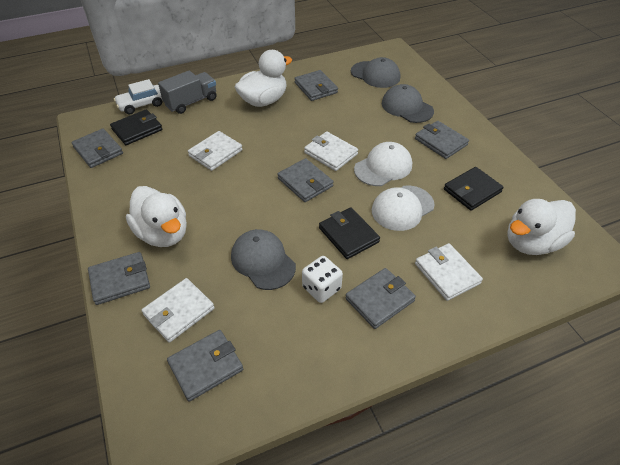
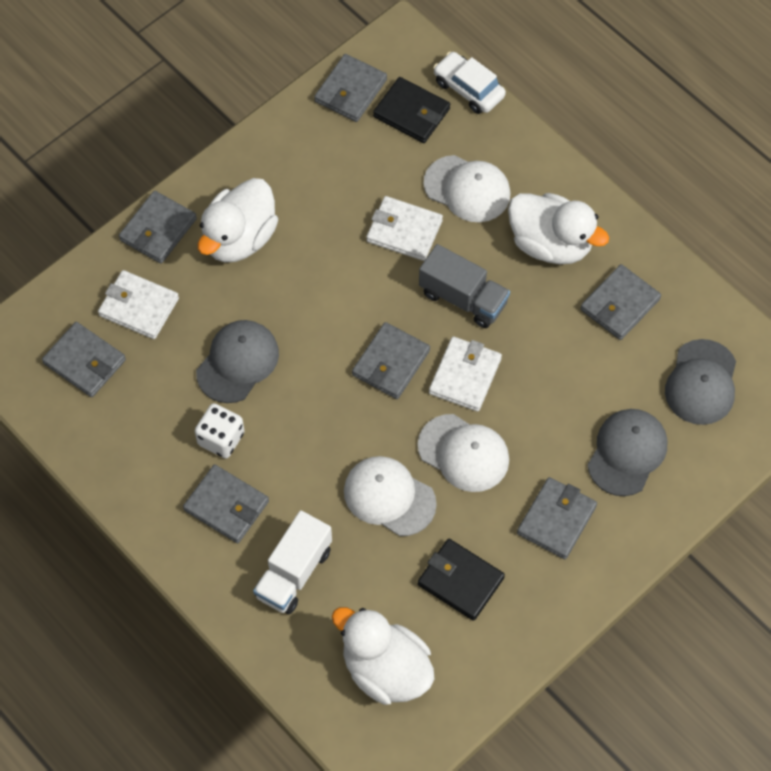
camera: 70 degrees right, 15 degrees up
(120, 280) = (158, 229): grey wallet -> grey wallet turned 75 degrees clockwise
(191, 102) = (503, 149): grey truck -> grey truck (463, 298)
(206, 121) = (467, 189): none -> white cap
(348, 235) = (315, 444): black wallet -> none
(447, 273) = (293, 573): white wallet -> white truck

